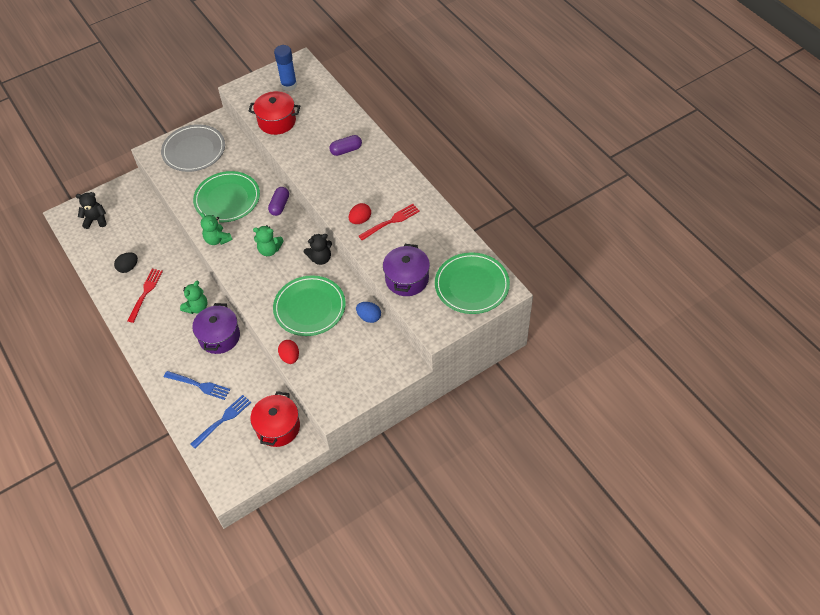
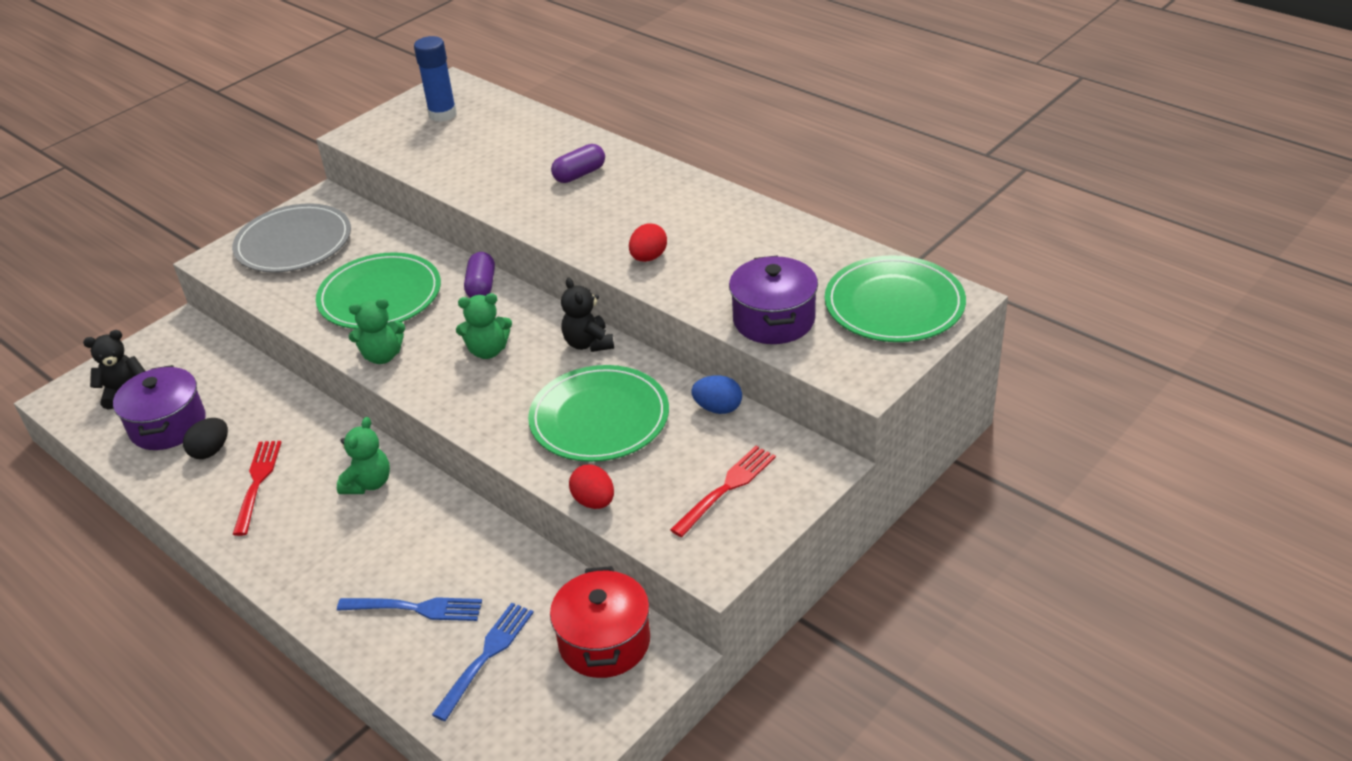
camera: 15 degrees left, 15 degrees down
(217, 240) = (382, 356): green teddy bear -> green teddy bear turned 45 degrees counterclockwise
(219, 337) = (429, 519): purple pot -> purple pot (168, 425)
(277, 121) = (440, 161): red pot -> none
(320, 258) = (588, 343): black teddy bear -> black teddy bear turned 105 degrees clockwise
(391, 221) = (704, 249): red fork -> red fork (726, 488)

